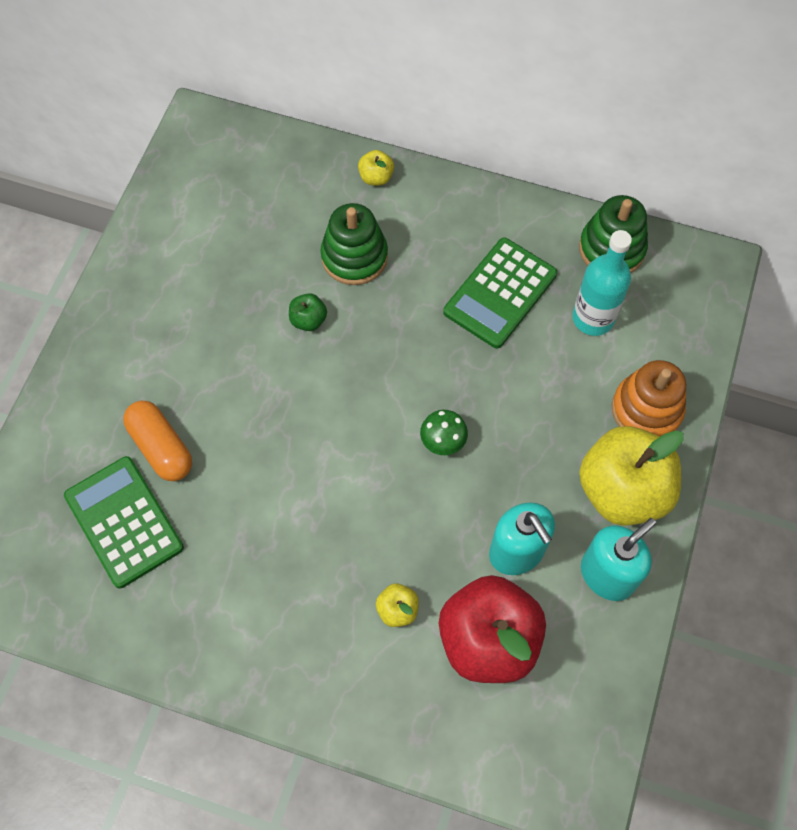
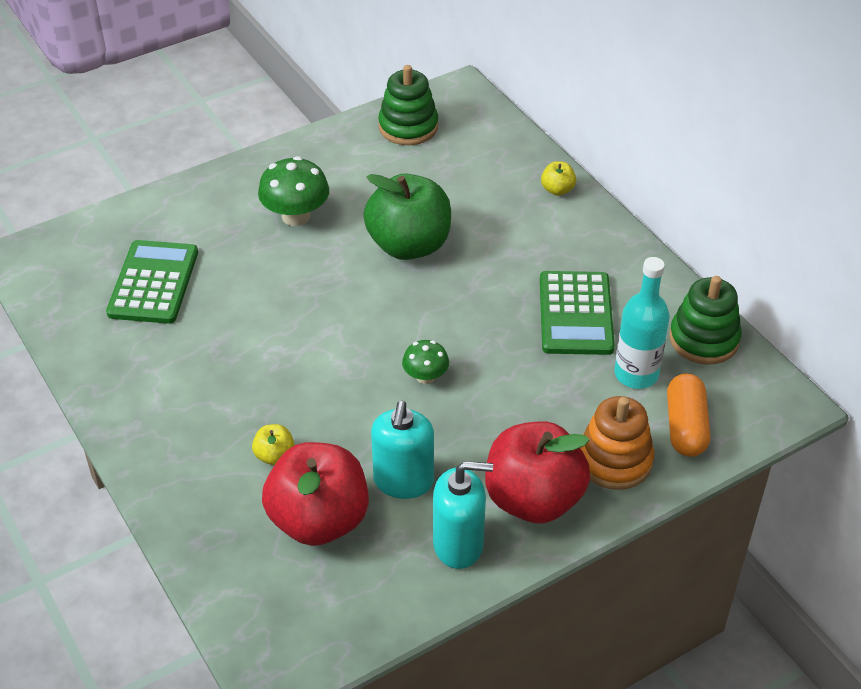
camera: 40 degrees right, 20 degrees down
(161, 447) = (225, 257): orange capsule -> orange capsule (685, 427)
(182, 359) = (296, 216): none -> green mushroom
(308, 320) = (409, 245): green apple -> green apple, size x2.39
(354, 257) = (486, 227): green stacking toy -> green stacking toy (408, 127)
(500, 293) = (575, 314): green calculator -> green calculator turned 75 degrees counterclockwise
(622, 490) = (533, 499): yellow apple -> red apple

